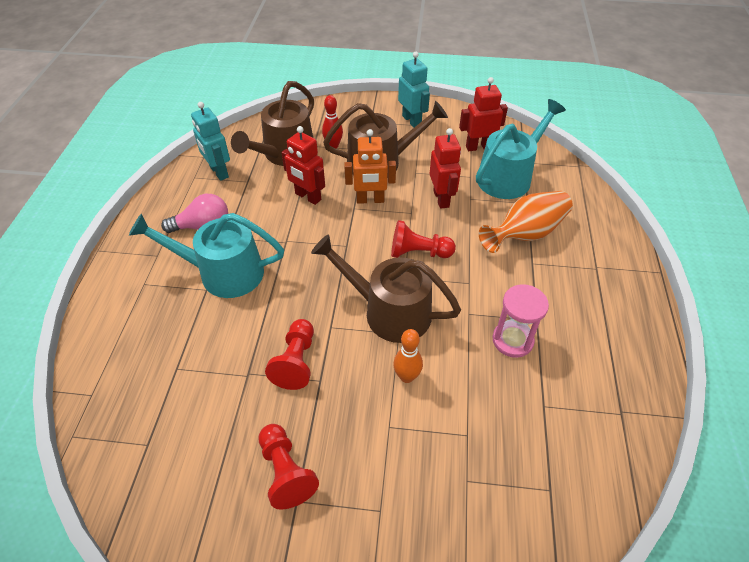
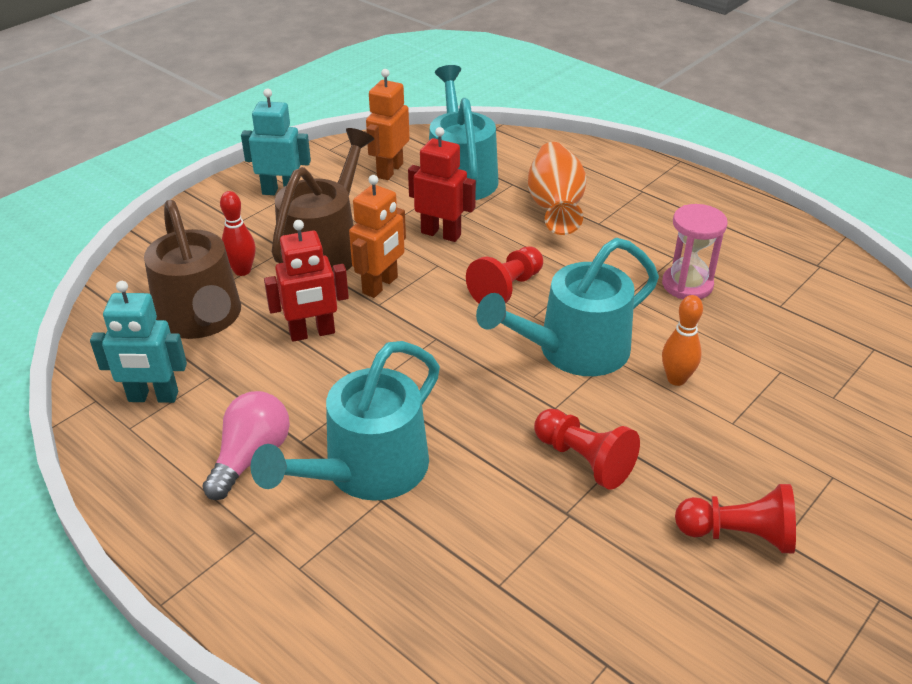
camera: 55 degrees left, 10 degrees down
(389, 311) = (574, 350): brown watering can -> turquoise watering can
(478, 147) = (389, 170): red robot -> orange robot

